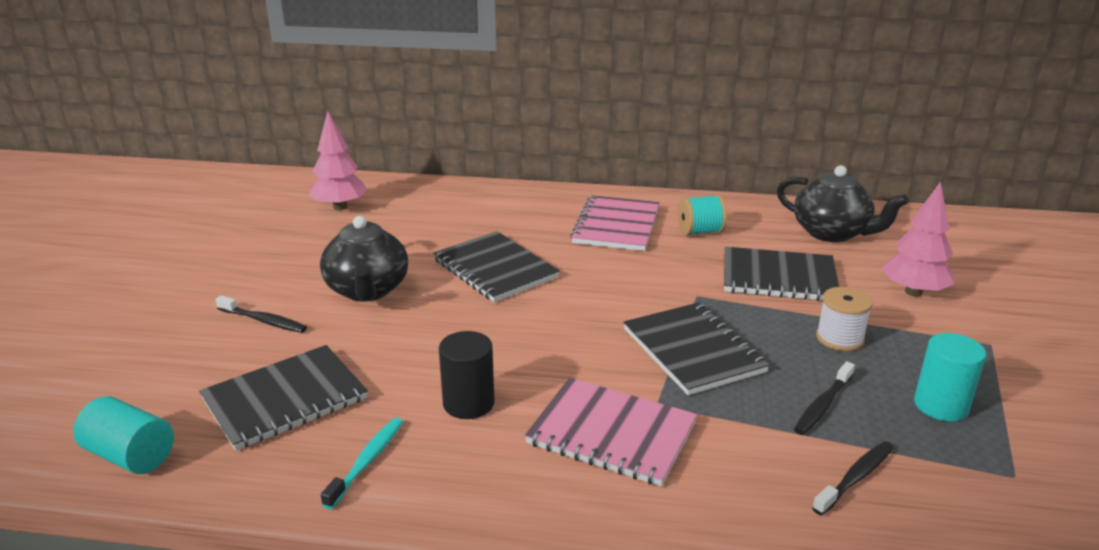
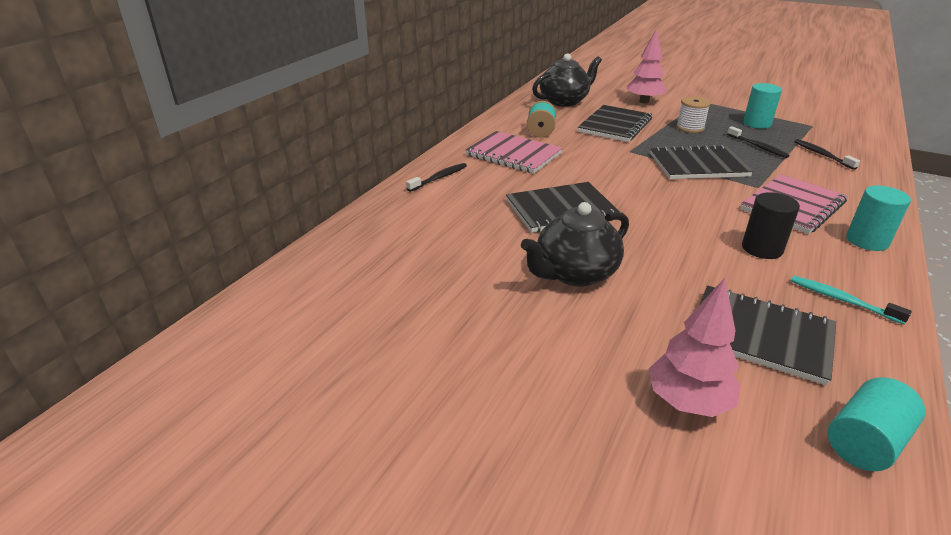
camera: 70 degrees left, 5 degrees up
(263, 321) = (616, 341): black toothbrush -> black toothbrush (439, 178)
(285, 399) = (760, 335): black notebook -> black notebook turned 45 degrees counterclockwise
(340, 207) = (374, 272): pink tree -> pink tree (687, 402)
(367, 290) = (574, 274): black teapot -> black teapot turned 135 degrees clockwise
(536, 500) = (867, 241): none -> turquoise cylinder

